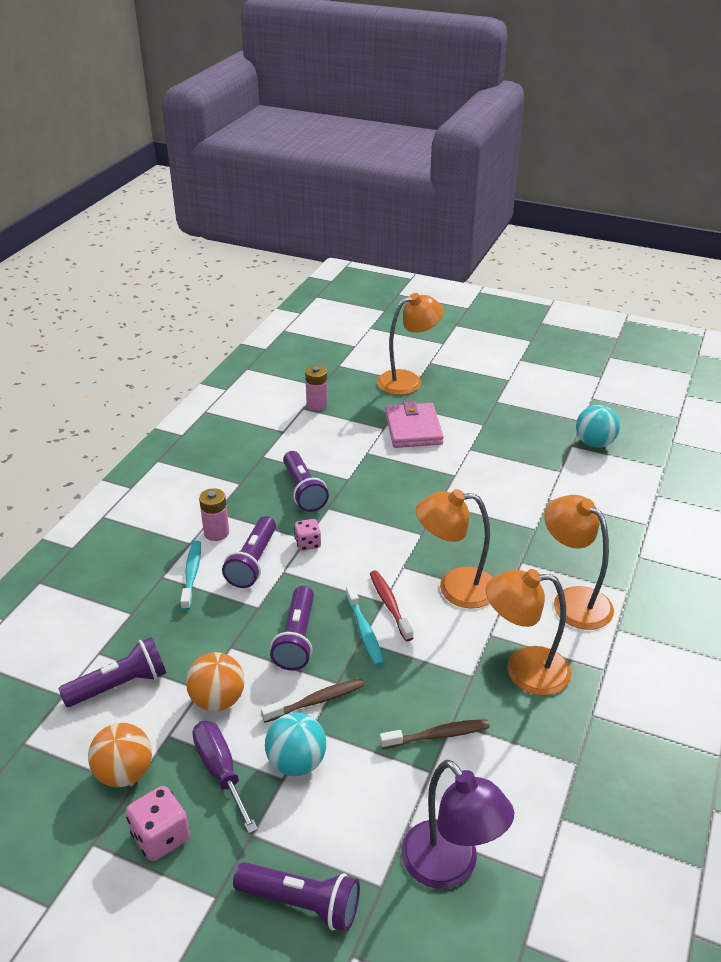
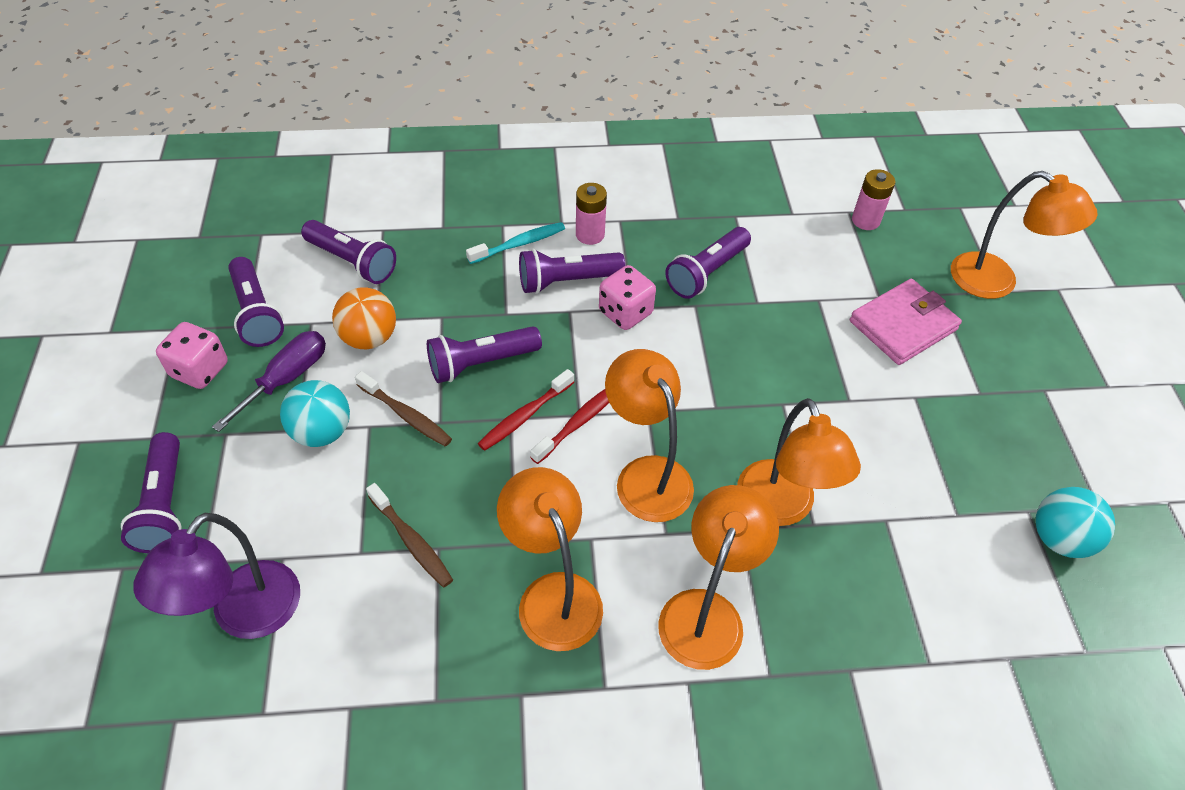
camera: 60 degrees right, 15 degrees up
(124, 773) = (257, 313): orange ball -> purple flashlight
(308, 543) = (625, 312): pink dice -> pink dice, size x1.51
(364, 631) = (524, 416): turquoise toothbrush -> red toothbrush
(516, 537) = (781, 508): none -> orange lamp

